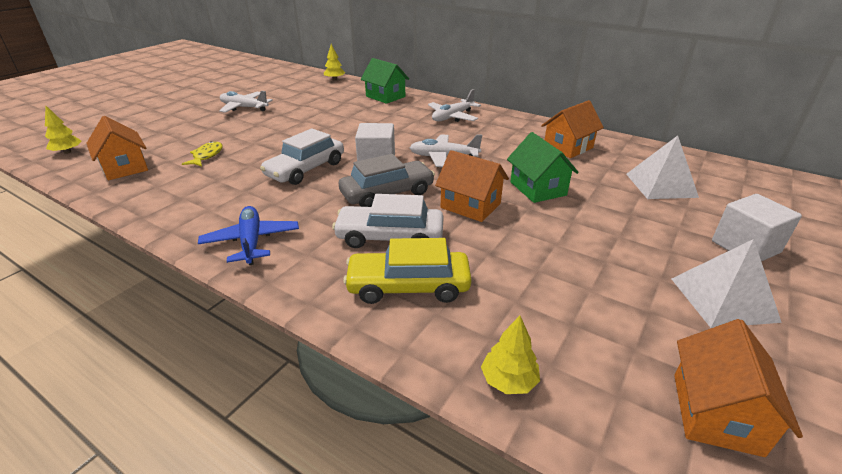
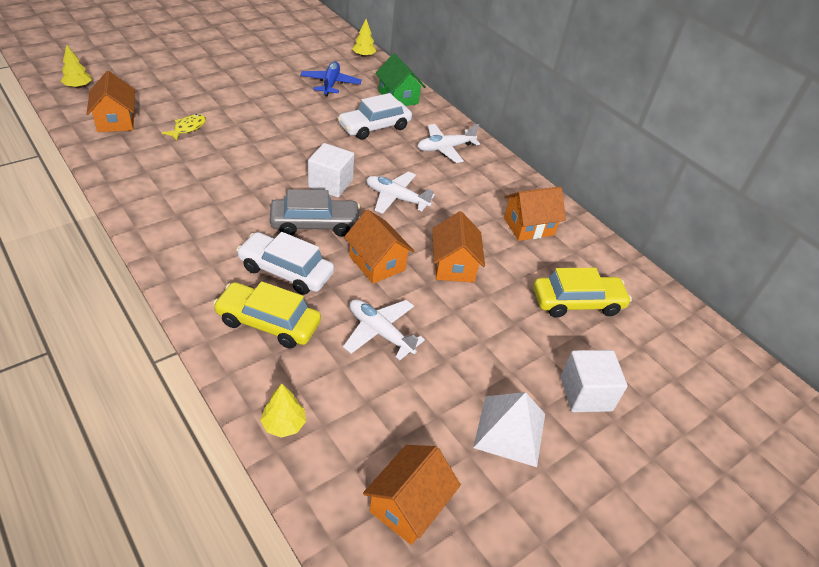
camera: 15 degrees right, 10 degrees up
(244, 107) = (252, 73): white plane -> white plane (380, 332)
(251, 242) = (176, 237): blue plane -> blue plane (330, 84)
(305, 169) = (262, 172): white car -> white car (374, 127)
(537, 188) = (453, 265): green house -> orange house
(660, 185) = (577, 302): white pyramid -> yellow car

